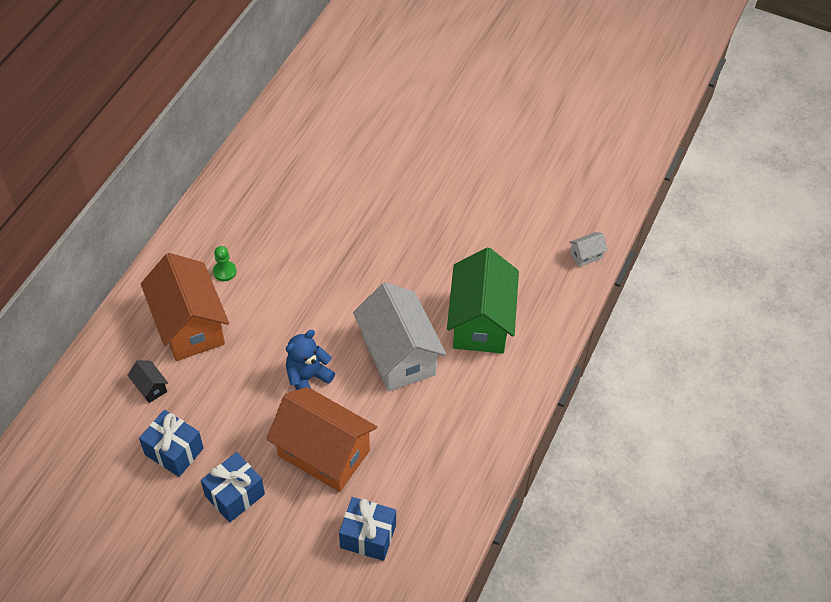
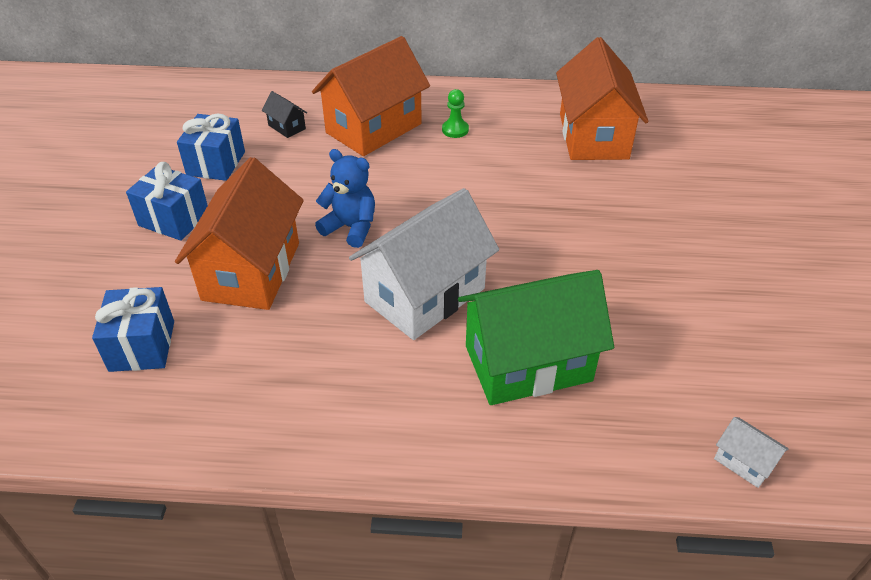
camera: 70 degrees right, 10 degrees down
(150, 387) = (287, 127): black house -> black house turned 75 degrees counterclockwise
(283, 190) = (593, 136): none -> orange house

